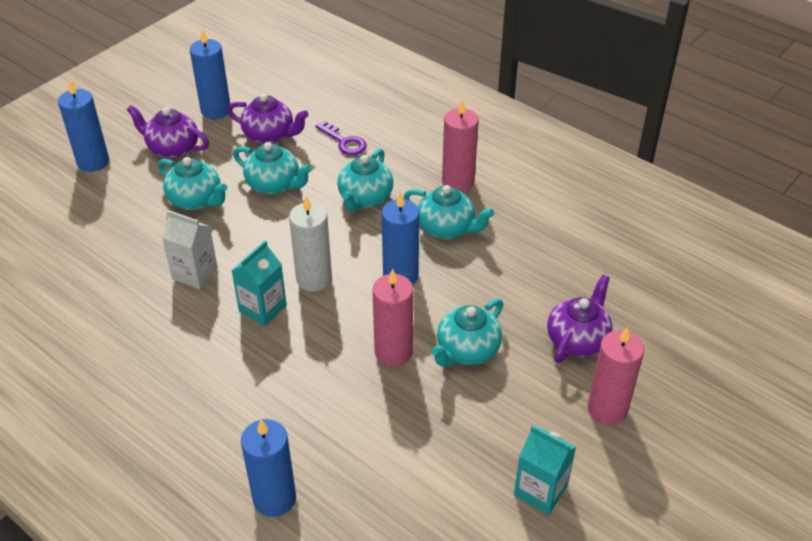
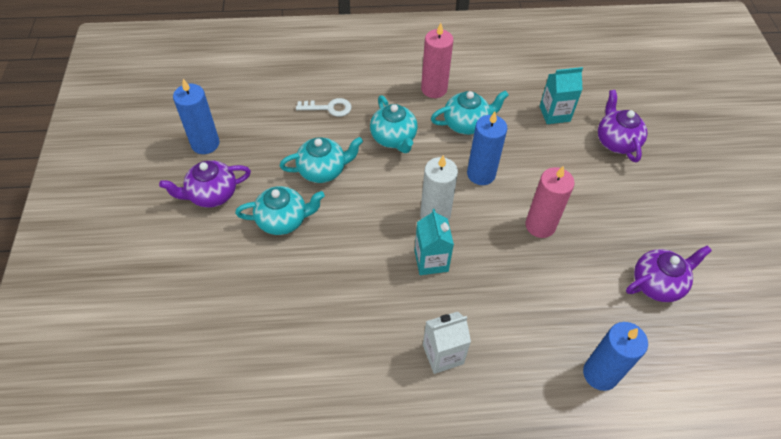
camera: 45 degrees left, 10 degrees up
(93, 162) = (161, 248): blue candle -> none
(195, 273) = (355, 272): white carton -> white carton (443, 354)
(270, 135) = (272, 137): purple teapot -> purple teapot (657, 283)
(344, 142) = (329, 108): purple key -> white key
(467, 350) = (575, 192): turquoise teapot -> none
(540, 491) = (708, 243): turquoise carton -> turquoise carton (554, 114)
(607, 409) = (677, 170): pink candle -> none

